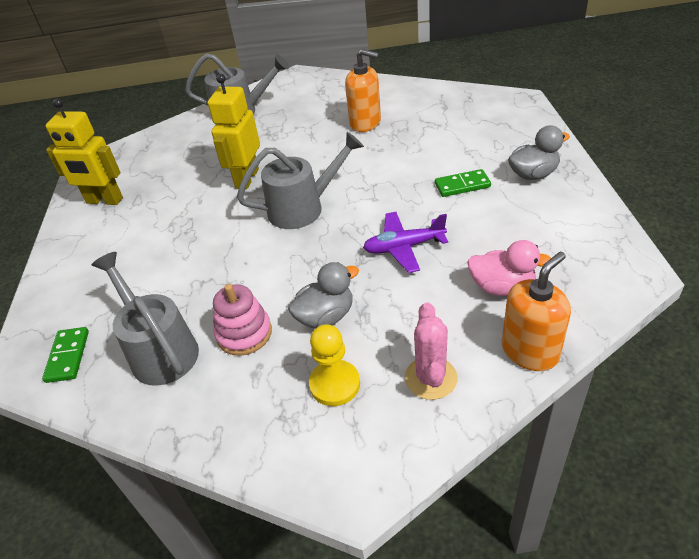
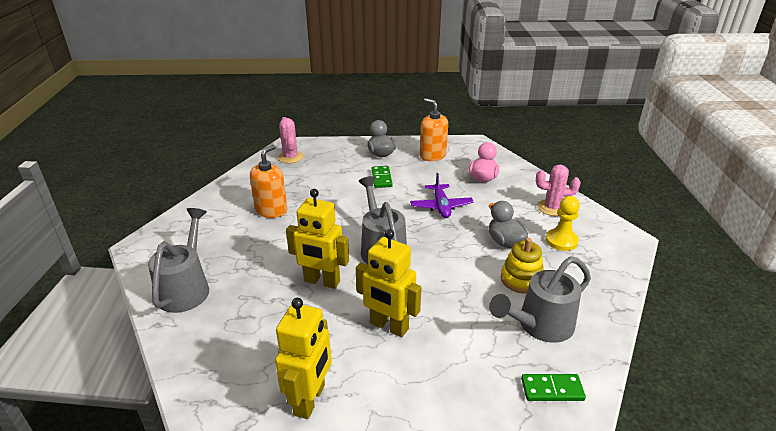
camera: 90 degrees left, 10 degrees down
(177, 231) = (389, 326): none -> yellow robot
(244, 333) = (521, 279): pink stacking toy -> yellow stacking toy
(487, 108) = (290, 157): none -> pink cactus
(530, 351) = (530, 177): orange soap dispenser -> orange soap dispenser (432, 155)

